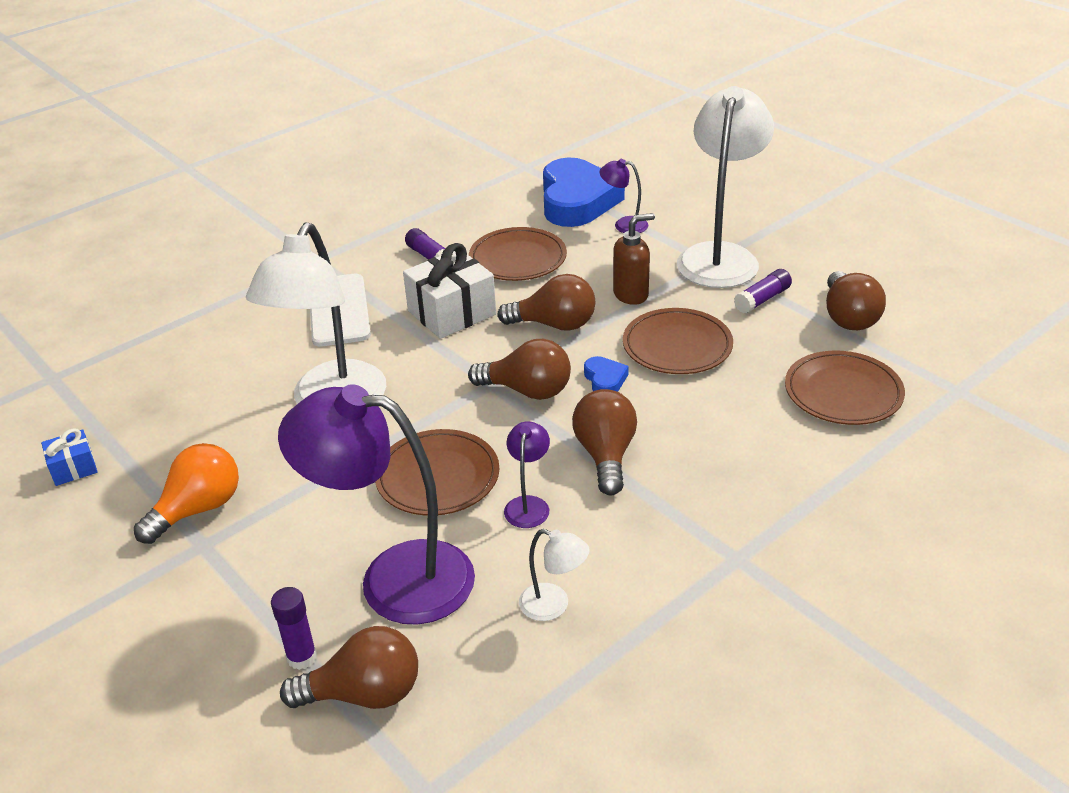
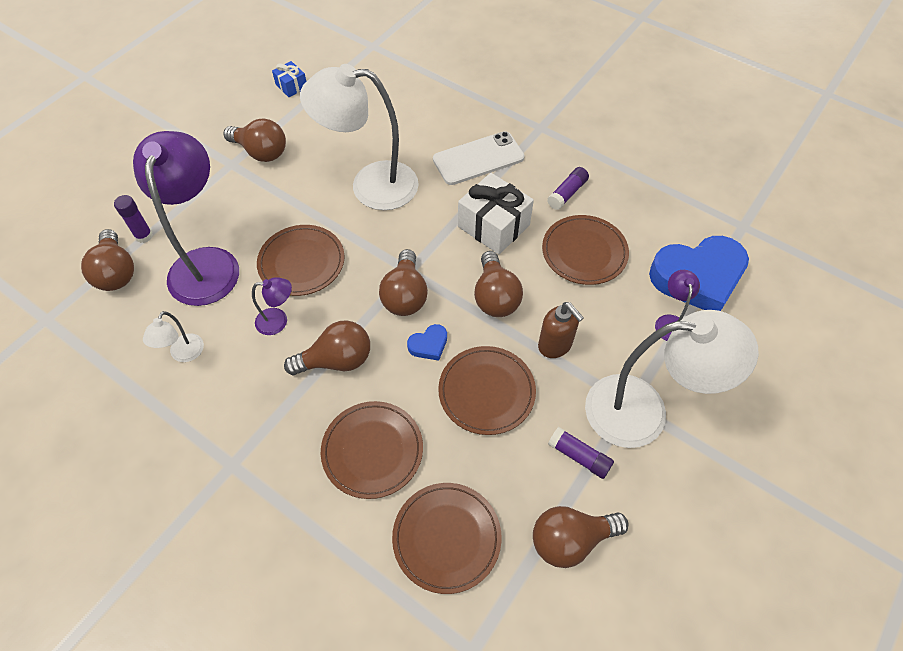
camera: 75 degrees right, 20 degrees up
(198, 509) = (261, 152): orange light bulb -> brown light bulb
(735, 435) = (372, 451): none -> brown plate

